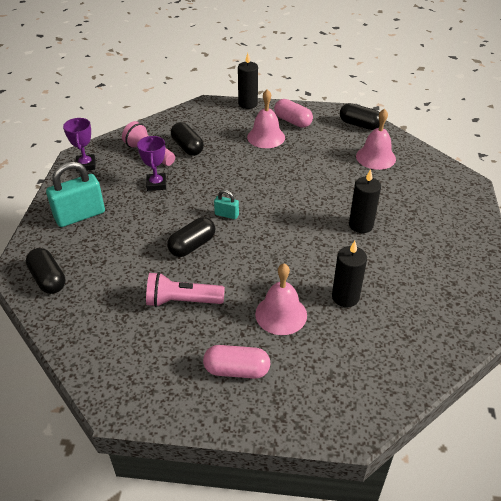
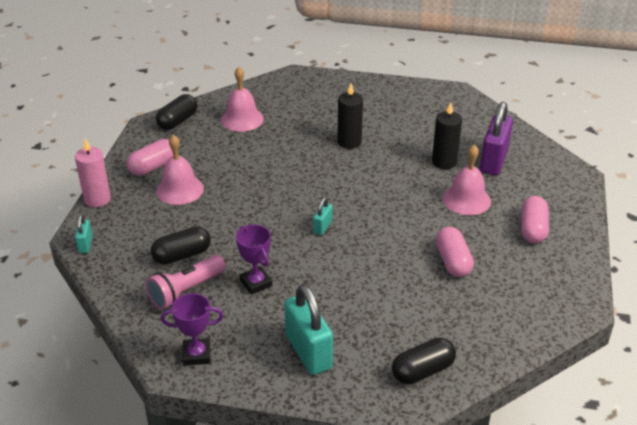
camera: 85 degrees left, 5 degrees down
(156, 184) = (256, 283): purple trophy -> purple trophy turned 60 degrees clockwise
(182, 301) = (453, 261): pink flashlight -> pink capsule
(192, 245) = (371, 253): black capsule -> none
(198, 107) = (85, 244): none -> turquoise padlock
(248, 104) = (97, 199): black candle -> pink candle
(358, 341) = (493, 161): none -> purple padlock

